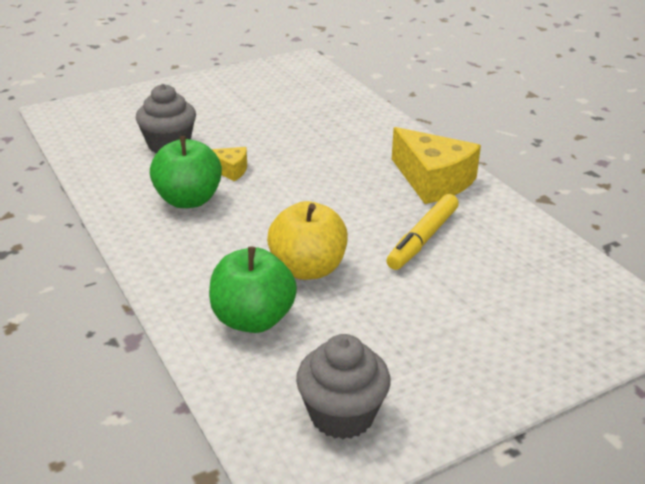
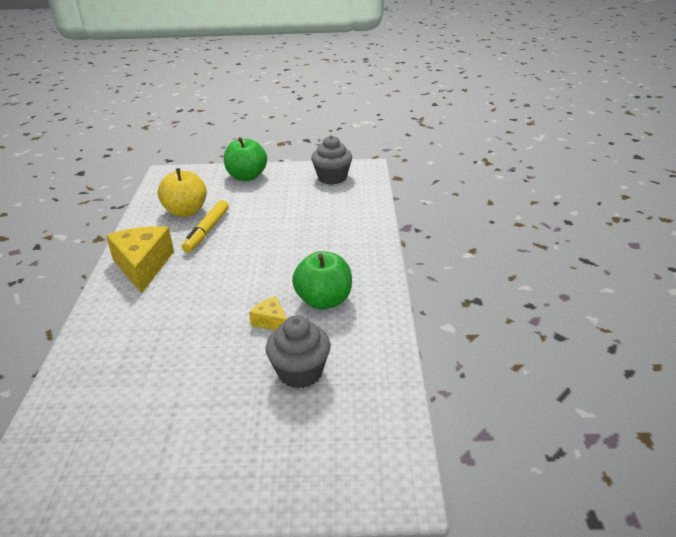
camera: 150 degrees left, 0 degrees up
(253, 319) = (340, 217): green apple -> green apple (247, 177)
(308, 269) = (289, 232): yellow apple -> yellow apple (186, 212)
(423, 239) = (207, 231): yellow marker -> yellow marker turned 135 degrees clockwise

